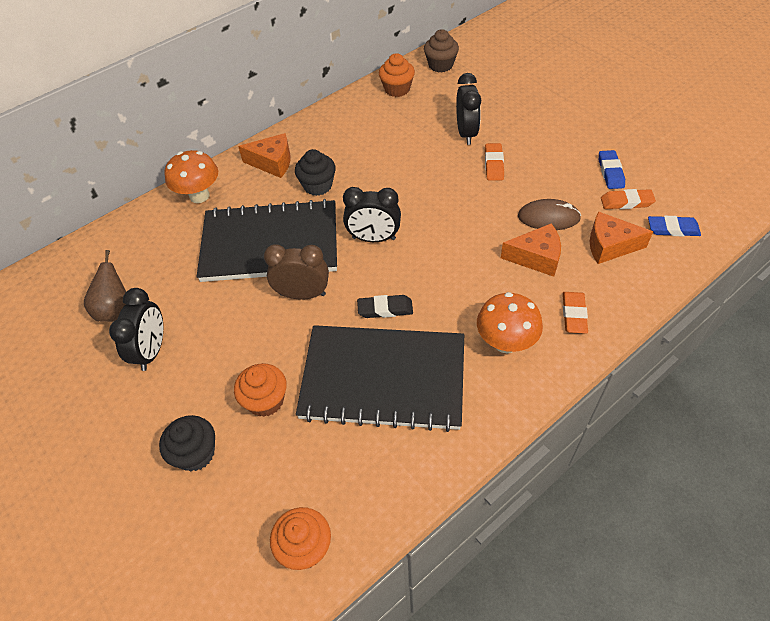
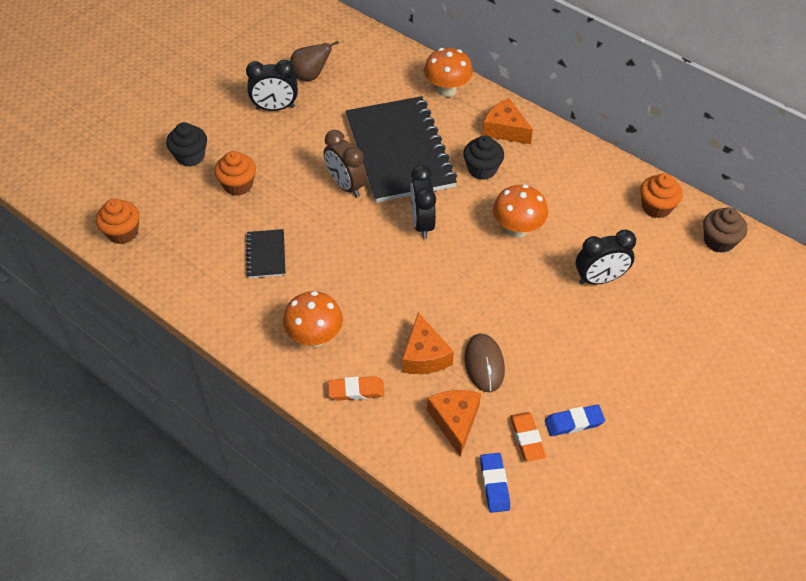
camera: 75 degrees right, 0 degrees up
(272, 163) = (505, 130): orange cheese -> orange cheese turned 135 degrees clockwise
(302, 294) = (346, 185): brown clock -> brown clock turned 150 degrees clockwise
(383, 379) = (266, 255): black notebook -> black notebook, size x0.42
(385, 309) = (339, 245): black eraser -> none
(399, 173) = (517, 229): none -> orange mushroom
(493, 164) = (554, 309): orange eraser -> none

